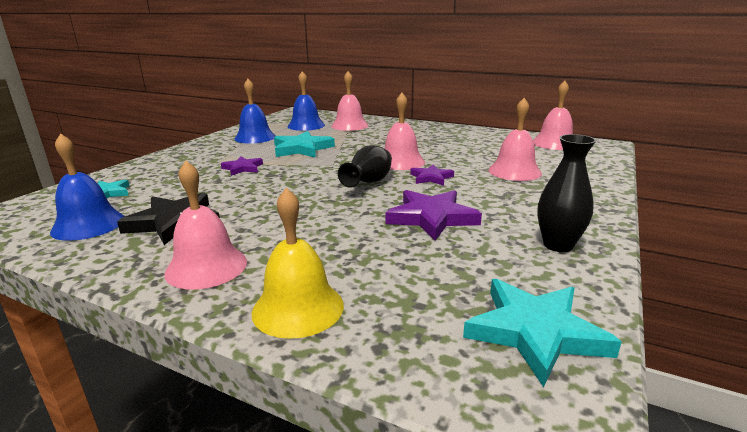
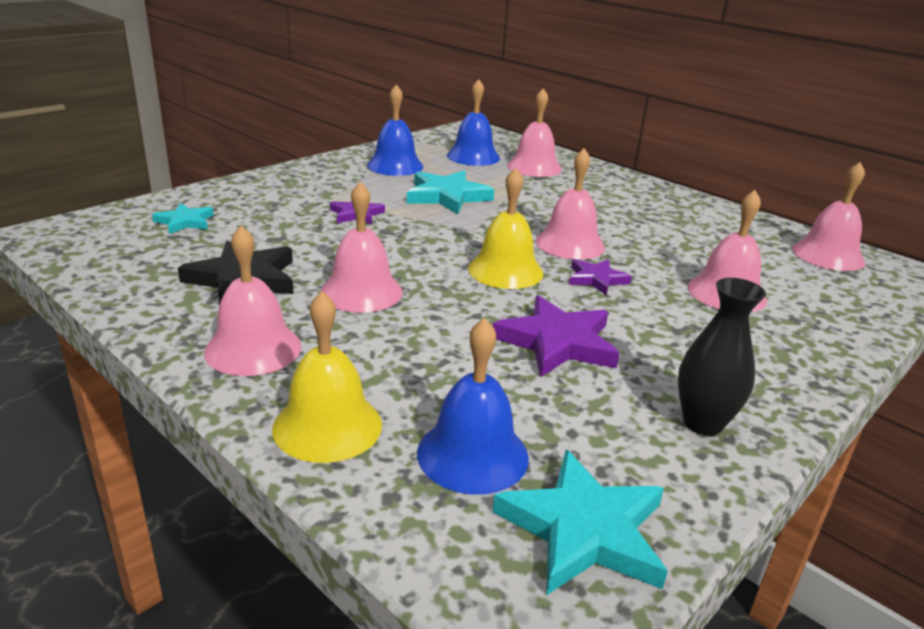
camera: 15 degrees right, 5 degrees up
(88, 225) = (151, 262): blue bell -> blue bell (472, 454)
(273, 213) = (361, 292): none -> pink bell
(368, 183) = (505, 270): black vase -> yellow bell

